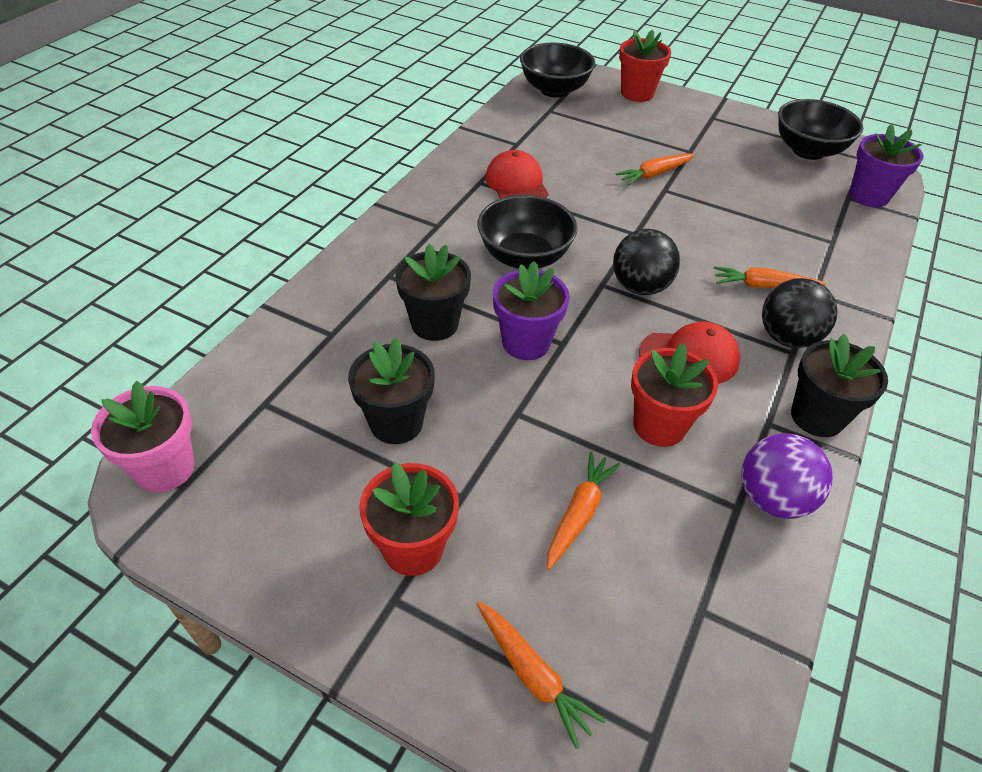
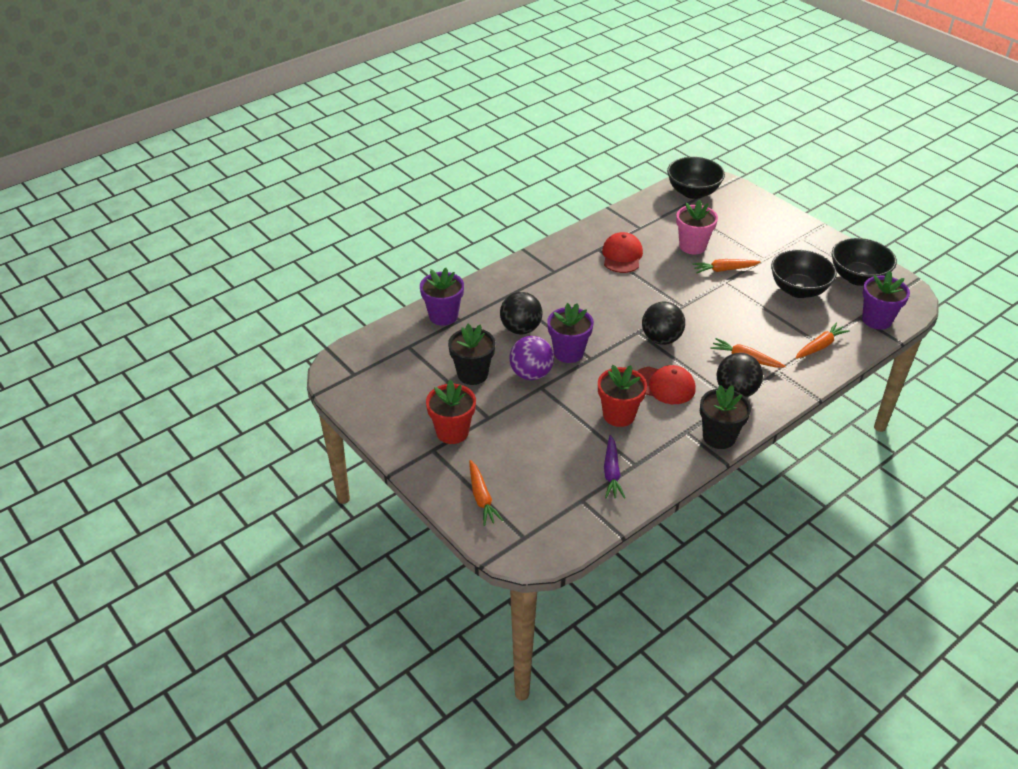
camera: 25 degrees right, 5 degrees down
(165, 468) = (348, 364): pink flower pot -> pink flower pot (692, 246)
(302, 334) = (443, 316): none -> purple flower pot
(434, 324) = (520, 329): black flower pot -> black ball
(524, 257) = (598, 304): black bowl -> black bowl (798, 290)
(579, 514) = (545, 442): orange carrot -> orange carrot (820, 346)
(637, 93) = (755, 207): red flower pot -> none
(713, 535) = (611, 472): none -> purple carrot
(772, 498) = (658, 466): purple ball -> purple ball (531, 374)

